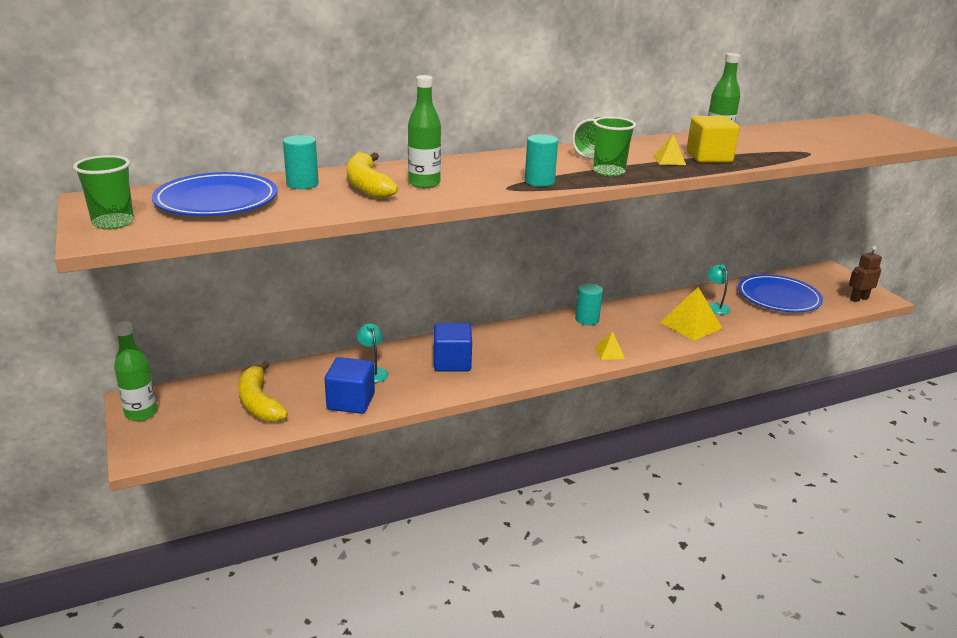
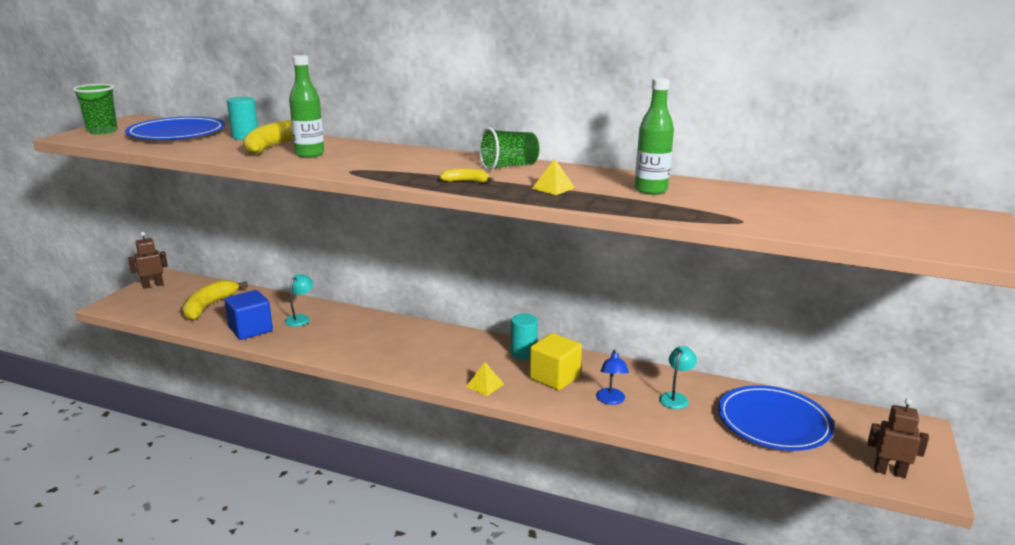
camera: 45 degrees right, 5 degrees down
(141, 413) = (153, 285): green bottle -> brown robot
(452, 362) = (358, 336): blue cube -> none
(539, 181) = (387, 173): turquoise cylinder -> none
(609, 172) = (466, 181): green cup -> yellow banana
(691, 325) = (611, 400): yellow pyramid -> blue lamp
(709, 157) = (603, 196): yellow cube -> yellow cube (554, 377)

